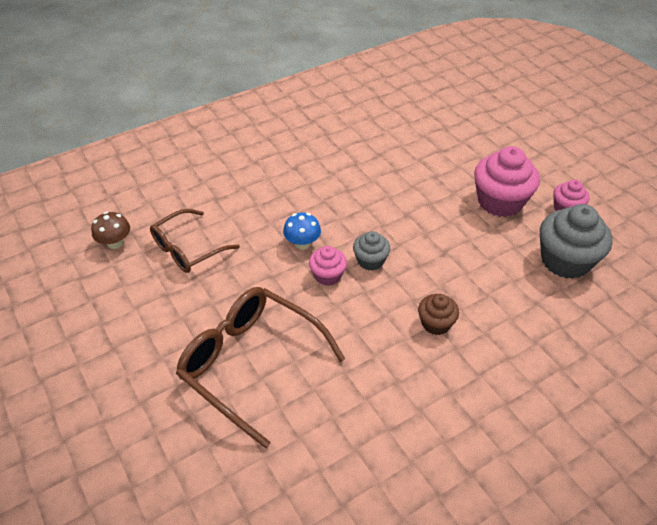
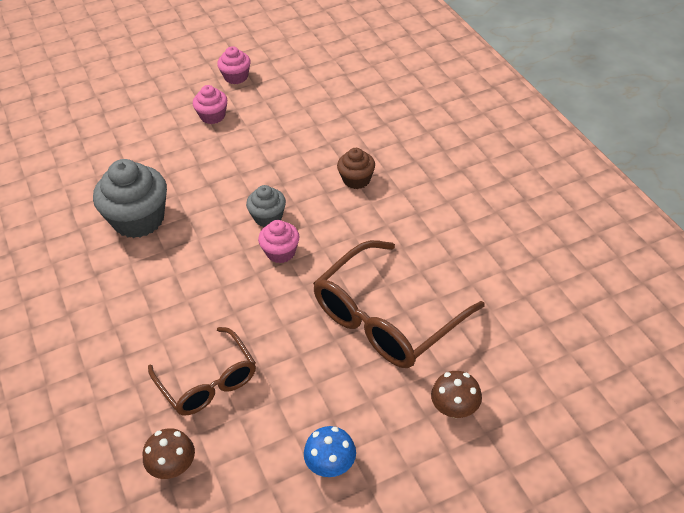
camera: 80 degrees left, 0 degrees up
(145, 425) = (455, 408): none -> brown mushroom
(302, 243) = (228, 271): blue mushroom -> blue mushroom (331, 465)
(500, 201) = (213, 116): pink cupcake -> pink cupcake, size x0.54
(565, 260) = (299, 90): grey cupcake -> grey cupcake (139, 219)

